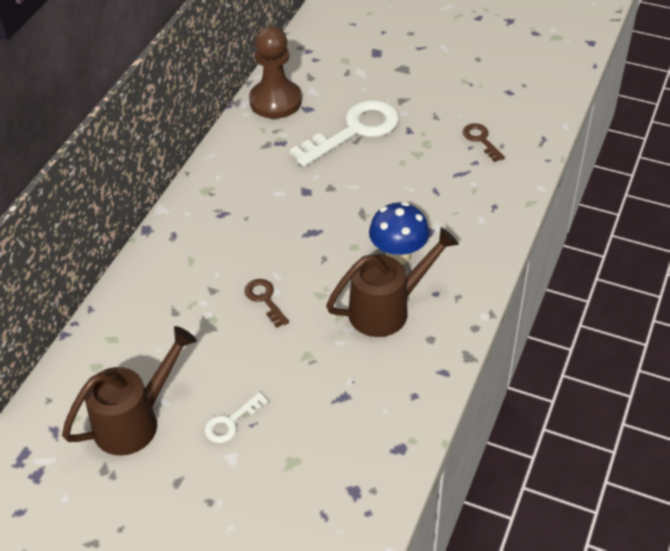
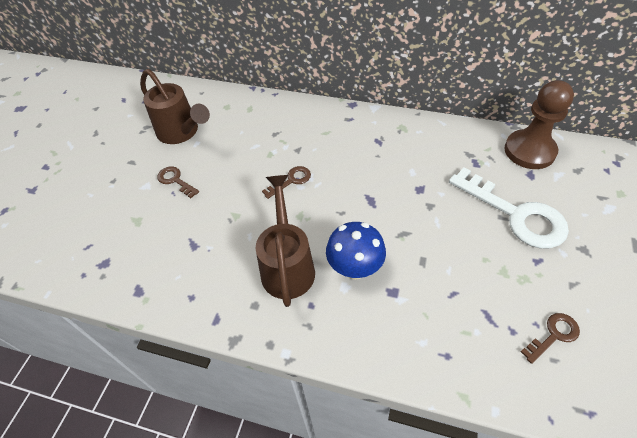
camera: 85 degrees right, 5 degrees up
(231, 422) = (175, 180): white key -> brown key
(386, 309) = (287, 266): brown watering can -> brown watering can turned 150 degrees counterclockwise

